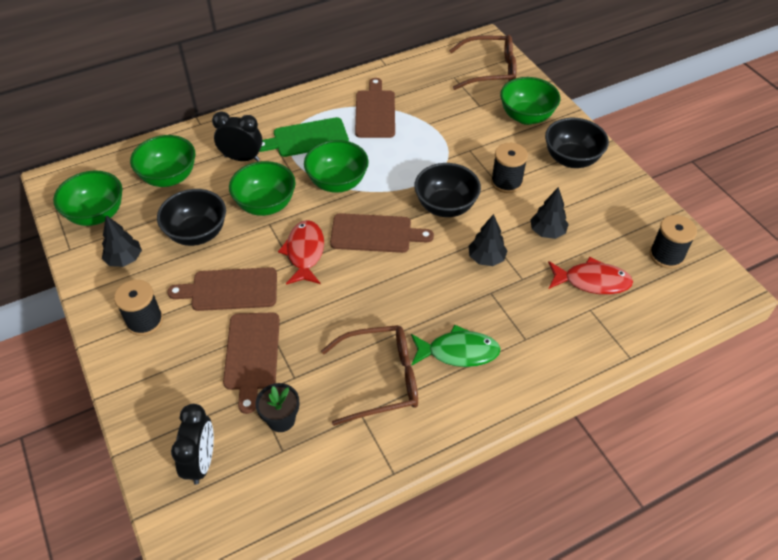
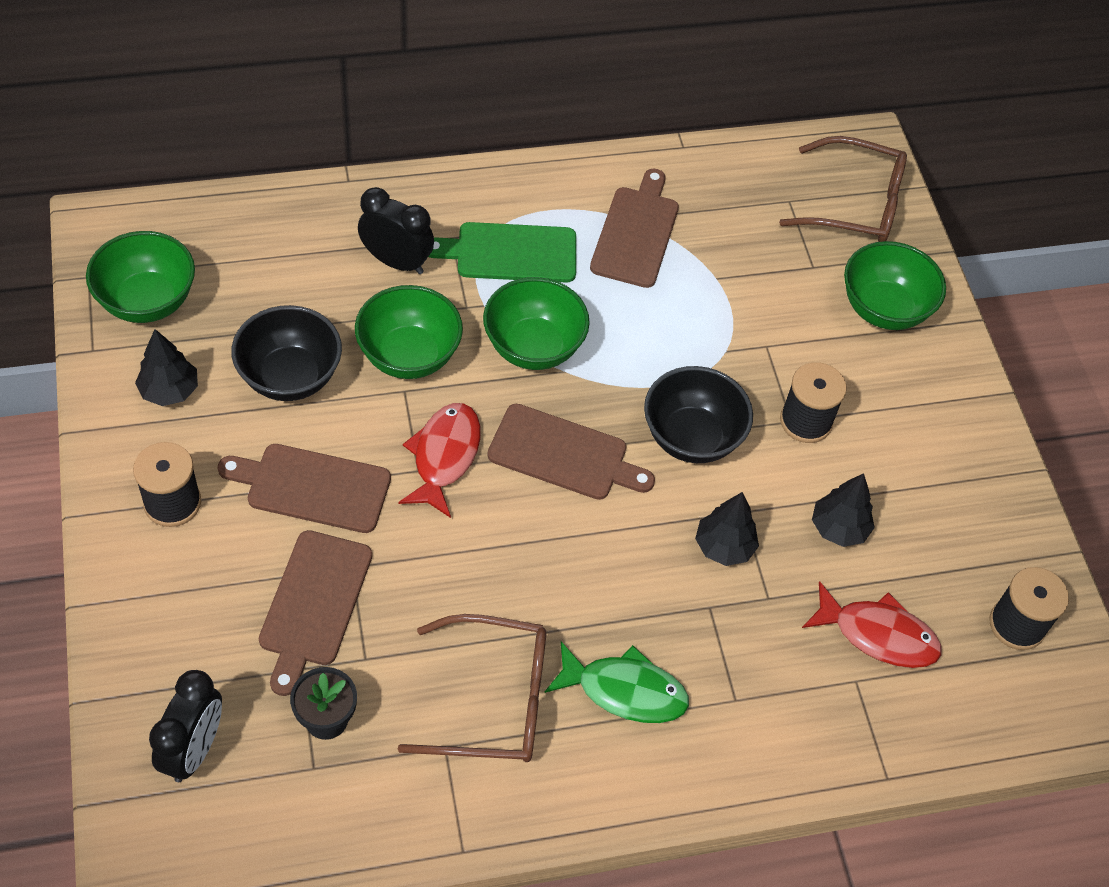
camera: 10 degrees right, 5 degrees up
(169, 177) = (274, 265): green bowl -> none
(571, 159) = (929, 409): black bowl -> none

